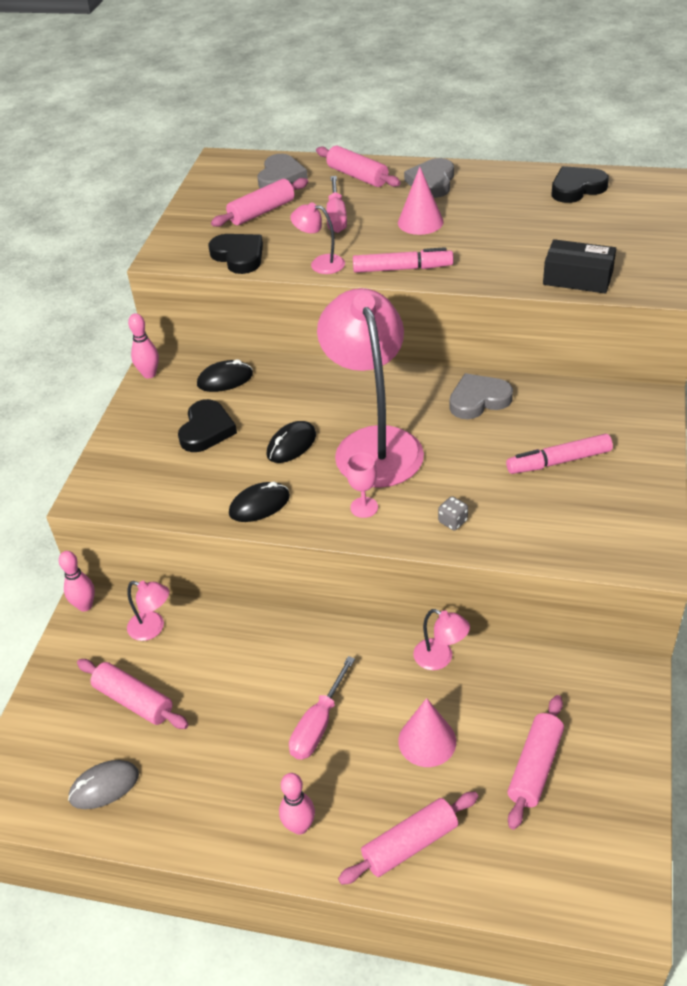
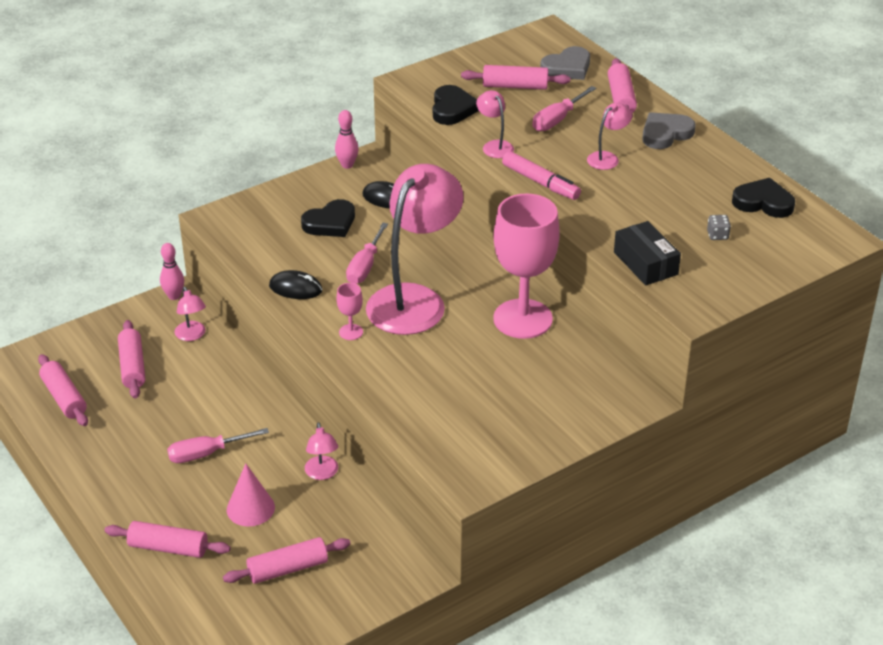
camera: 40 degrees right, 5 degrees down
(104, 786) = (64, 398): grey mouse -> pink rolling pin
(291, 445) = (365, 266): black mouse -> pink screwdriver
(299, 826) = (128, 494): pink bowling pin -> none
(420, 222) = (607, 158): pink cone -> pink lamp
(453, 521) = (388, 377): grey dice -> grey dice (717, 235)
(478, 400) = (522, 319): grey heart -> pink goblet
(558, 461) = (510, 391): pink marker -> none

